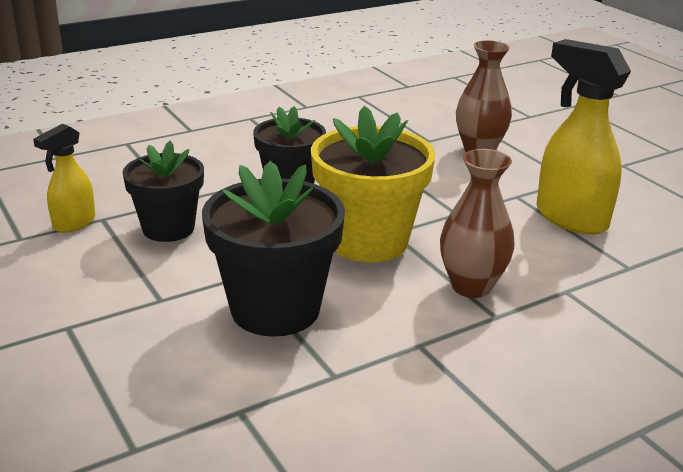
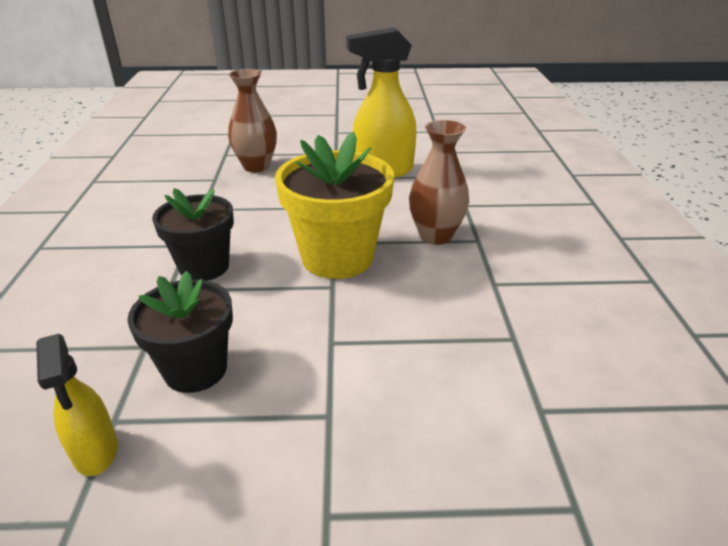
camera: 60 degrees left, 5 degrees up
(275, 309) = (401, 340): black flower pot -> none

